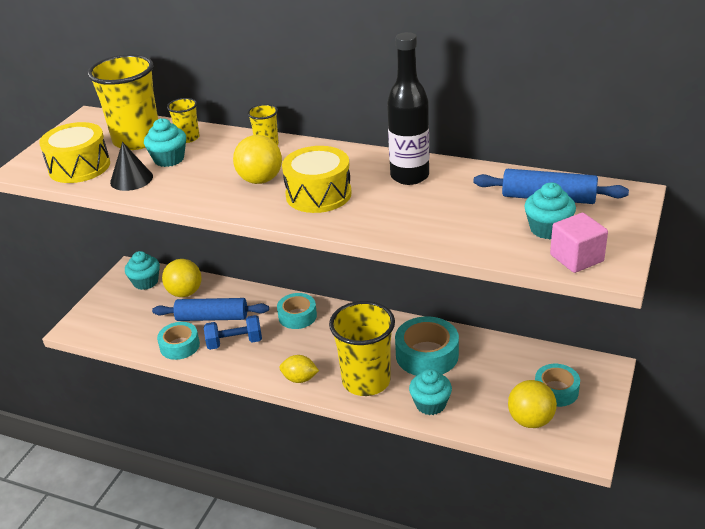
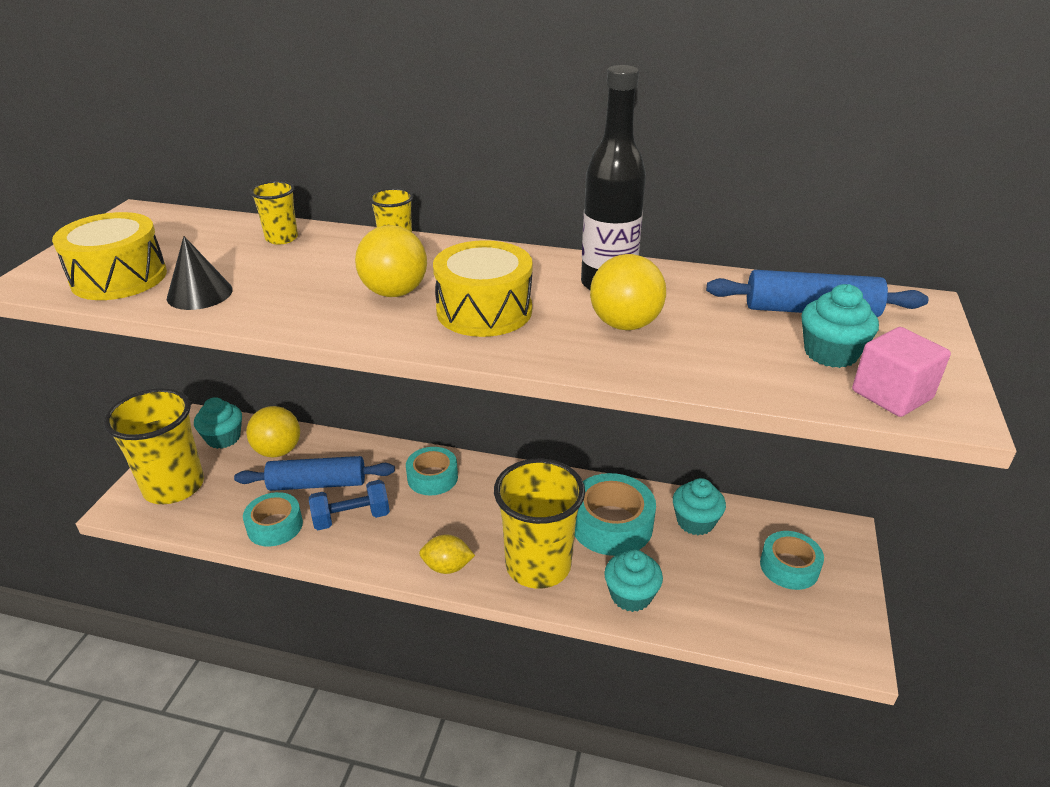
camera: 10 degrees left, 0 degrees up
(137, 140) = (207, 241): yellow cup -> yellow cup (174, 486)
(169, 159) = (255, 266): turquoise cupcake -> turquoise cupcake (695, 522)
(530, 420) = (768, 612): yellow ball -> yellow ball (625, 324)

